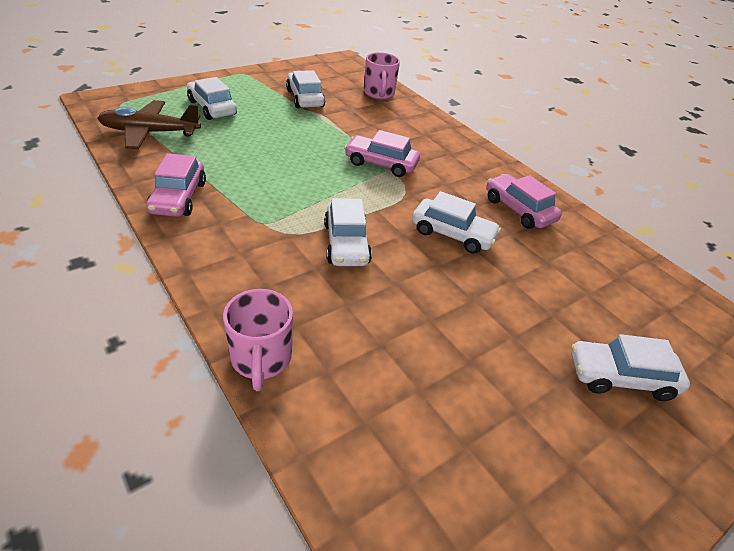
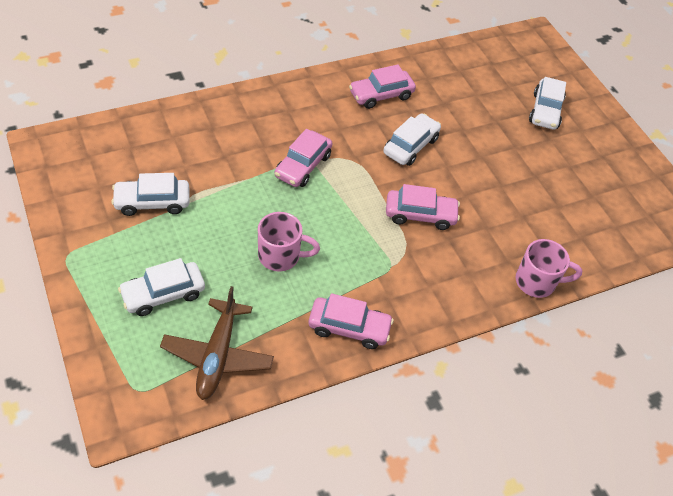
camera: 80 degrees left, 10 degrees up
(346, 243) = (420, 215): white car -> pink car
(379, 94) = (151, 133): pink mug -> pink mug (281, 256)

